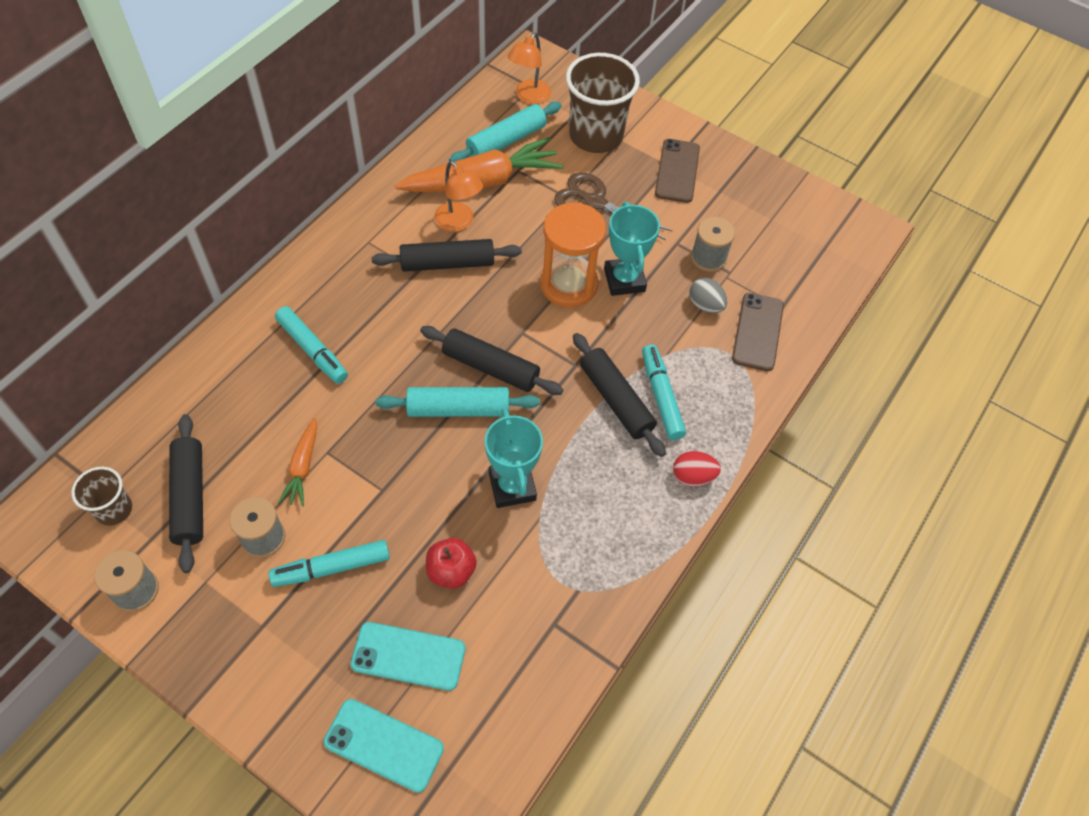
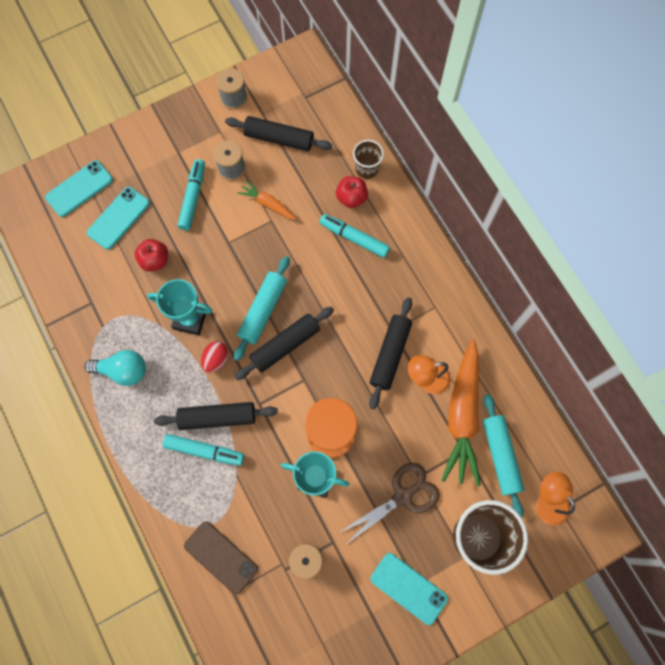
camera: 120 degrees right, 15 degrees up
(114, 509) = (291, 99): brown cup -> brown cup (366, 169)
(254, 374) = (351, 198): none -> red apple
(313, 350) = (354, 238): turquoise marker -> turquoise marker turned 45 degrees clockwise
(622, 533) = (123, 371): none -> turquoise light bulb
(677, 171) = (408, 588): brown phone -> turquoise phone
(693, 476) = (135, 438): red egg -> red egg (216, 359)
(705, 305) = (263, 530): grey egg -> none

